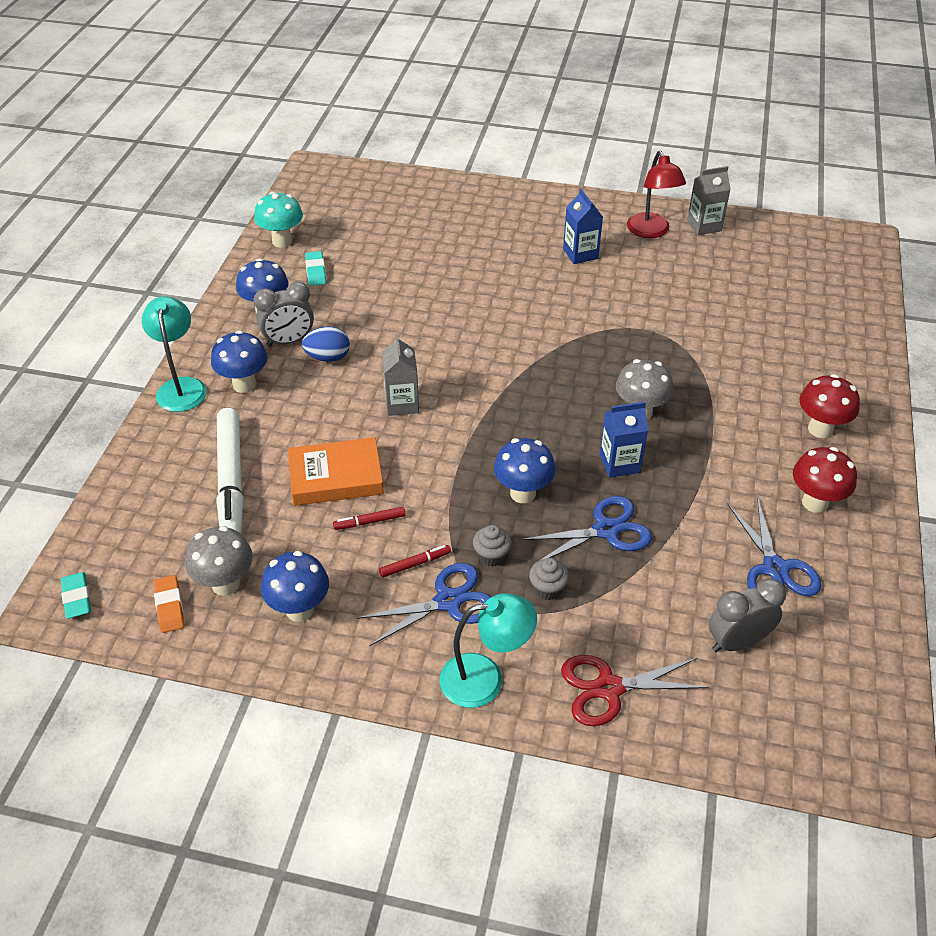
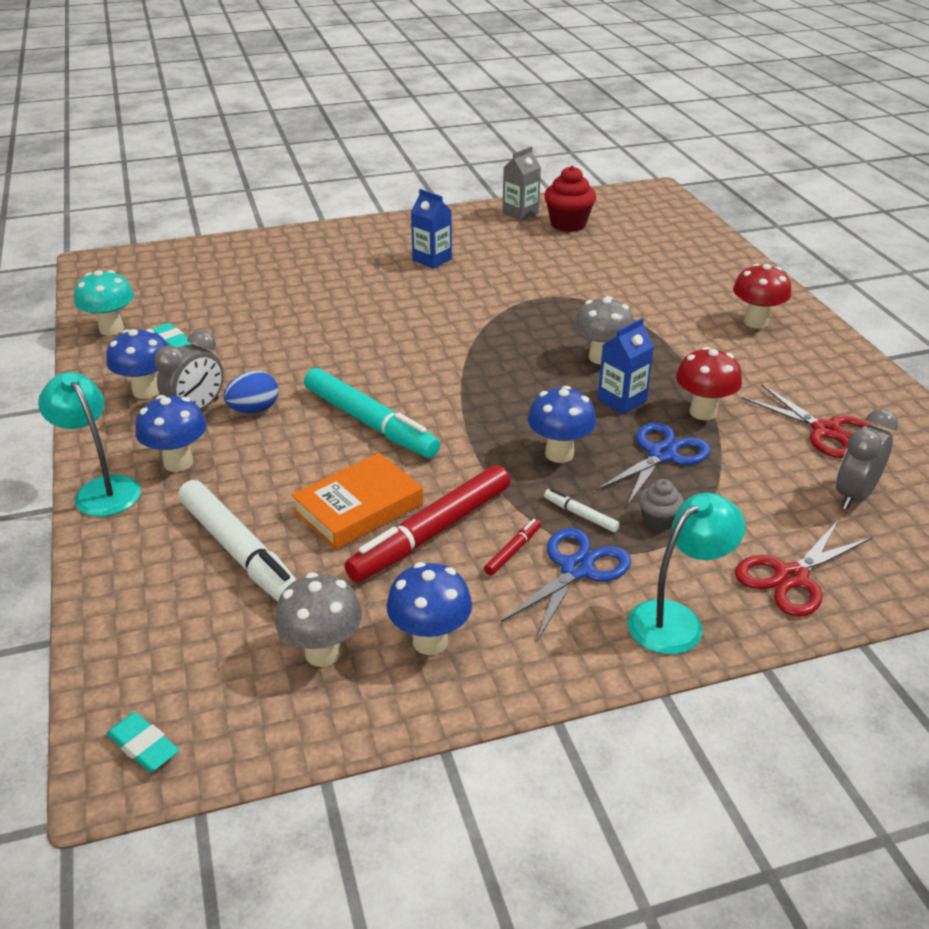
camera: 30 degrees left, 10 degrees down
(169, 606) = (274, 703): orange eraser -> none
(369, 522) = (431, 533): red marker -> red marker, size x2.38
(402, 403) = (370, 423): grey carton -> turquoise marker
(491, 556) = (580, 515): grey cupcake -> white marker
(651, 232) = (479, 228): red lamp -> none
(739, 253) = (568, 224): none -> red cupcake
(775, 569) = (826, 431): blue scissors -> red scissors
(815, 502) = (805, 373): red mushroom -> red mushroom (703, 412)

